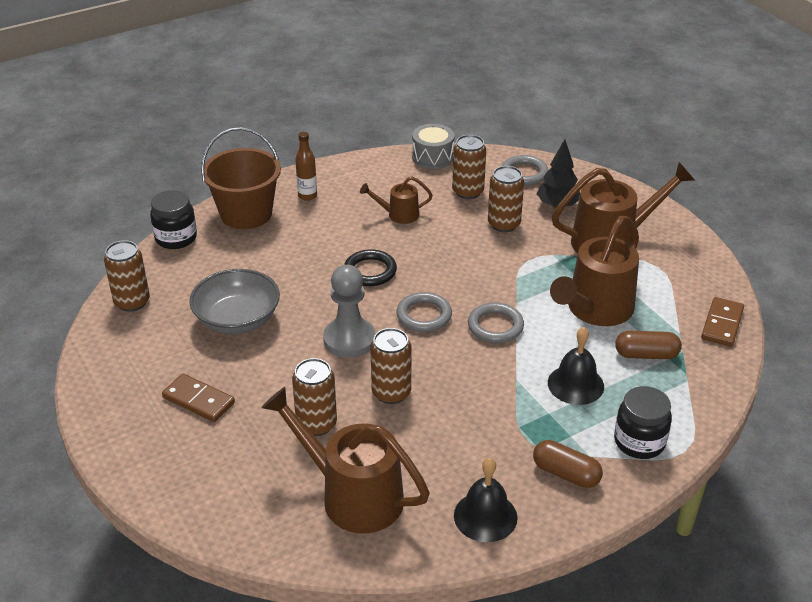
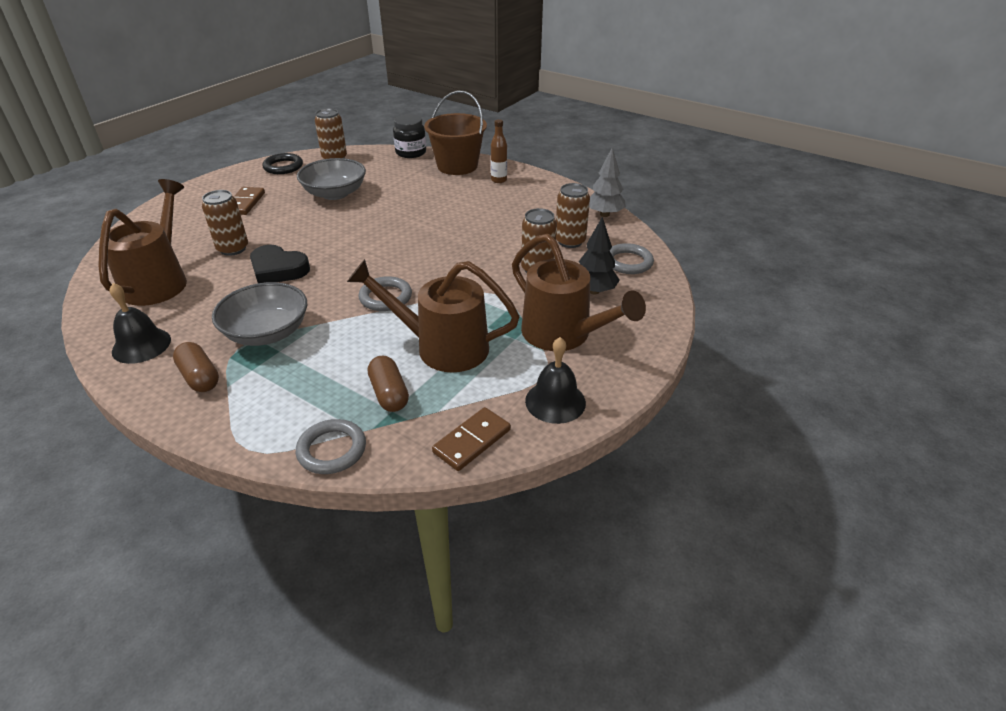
camera: 65 degrees right, 0 degrees up
(349, 339) = (334, 238): grey pawn -> none
(370, 271) = (423, 226): black ring -> black ring (283, 167)
(391, 393) = (278, 269): brown can -> black heart
(398, 215) = (507, 219): brown watering can -> none
(424, 315) = (381, 261): grey ring -> grey ring (332, 450)
(432, 157) = (604, 214): grey drum -> grey tree
(513, 417) = (267, 332): none -> grey bowl
(566, 474) = (200, 377): brown capsule -> brown capsule turned 45 degrees counterclockwise
(575, 384) = (324, 358): black bell -> black bell (555, 401)
(639, 442) = (253, 414): black jar -> none
(722, 324) = (472, 441): brown domino -> brown domino turned 45 degrees counterclockwise

